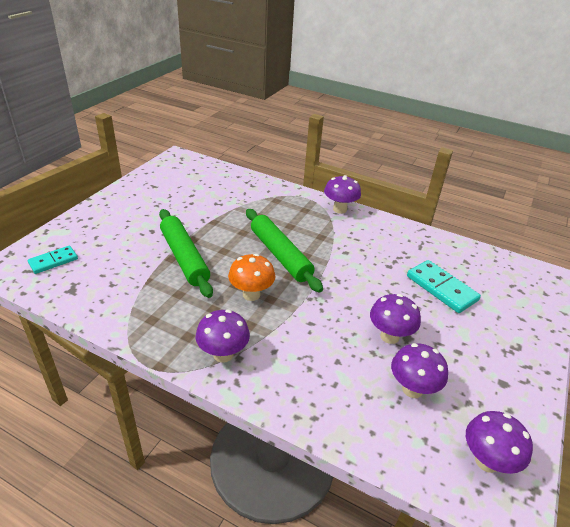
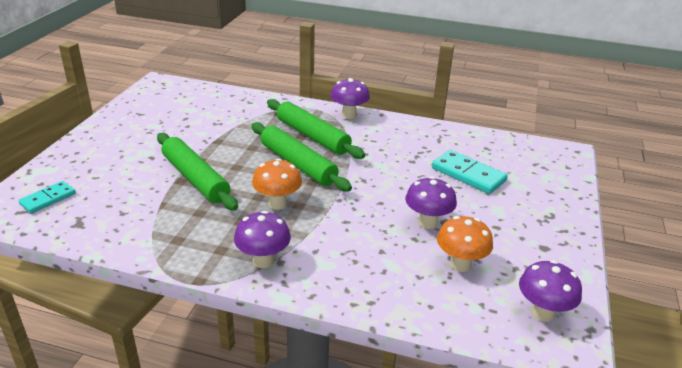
camera: 10 degrees left, 5 degrees down
(301, 227) = (312, 136): none -> green rolling pin
(412, 389) = (460, 264): purple mushroom -> orange mushroom

